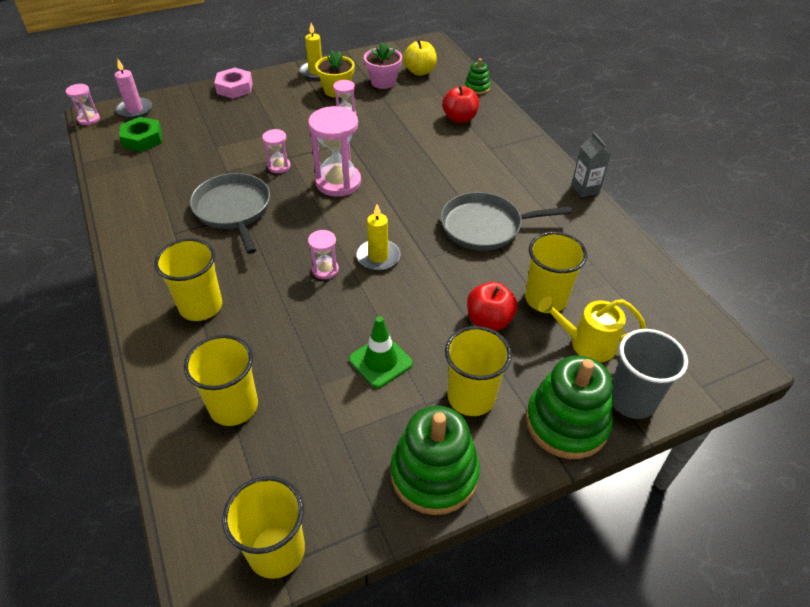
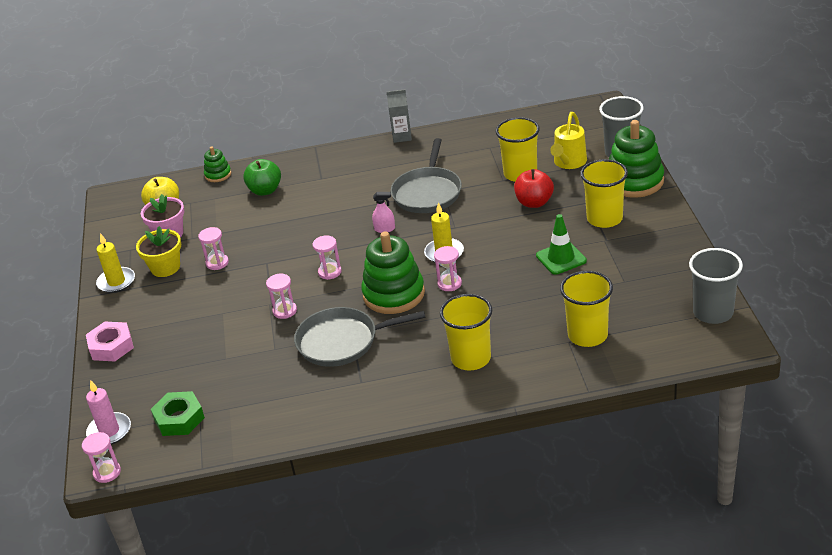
camera: 70 degrees left, 10 degrees down
(276, 550) = (713, 312): yellow cup -> grey cup
(338, 182) = (330, 272): pink hourglass -> pink hourglass, size x0.51
(413, 206) = (384, 229): none -> pink spray bottle
(434, 474) = (665, 241): green stacking toy -> green stacking toy (394, 294)
(459, 119) = (265, 190): red apple -> green apple

